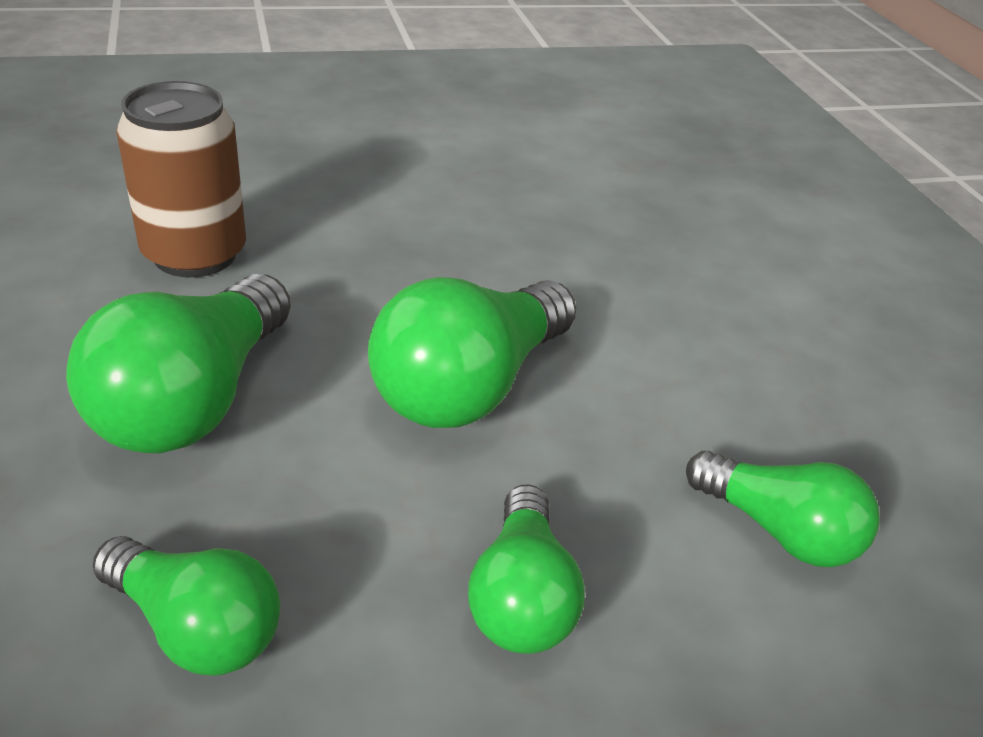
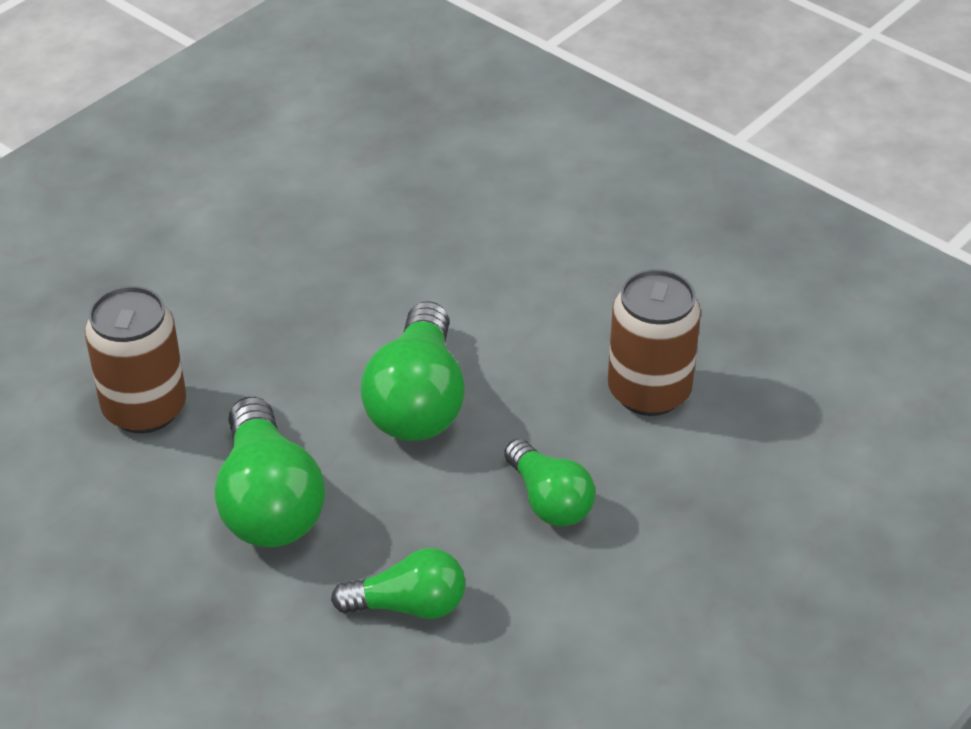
camera: 30 degrees left, 5 degrees up
(778, 530) = (649, 391): green light bulb -> brown can

